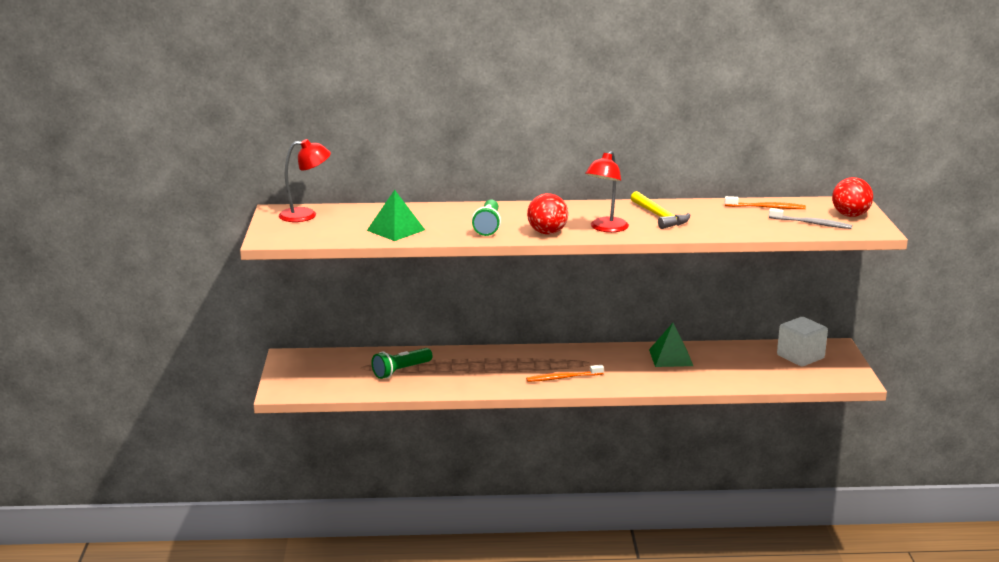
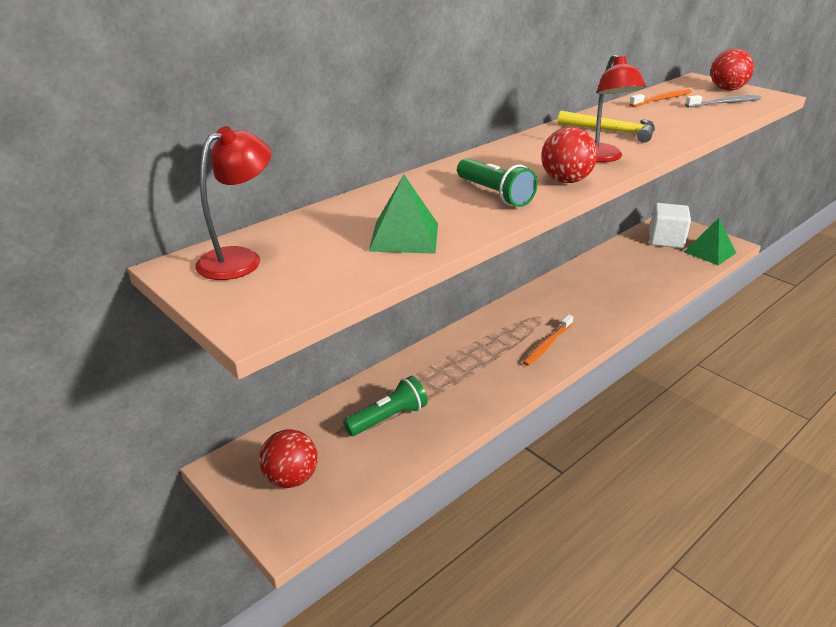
camera: 40 degrees left, 10 degrees up
(313, 373) = (291, 478): none -> red ball
(401, 371) = (388, 418): green flashlight -> green flashlight turned 135 degrees counterclockwise
(670, 357) = (589, 281): green pyramid -> green pyramid (709, 252)

